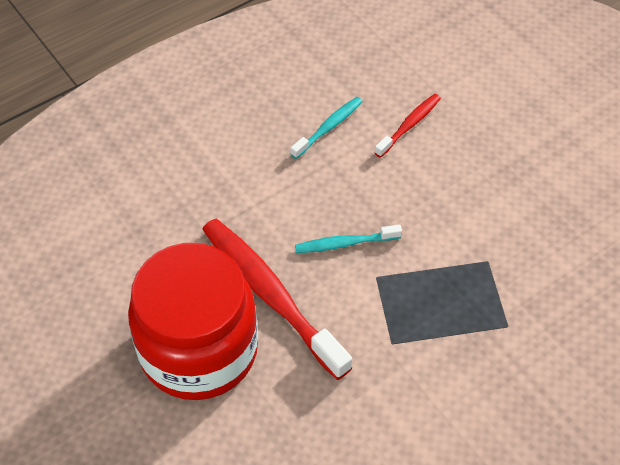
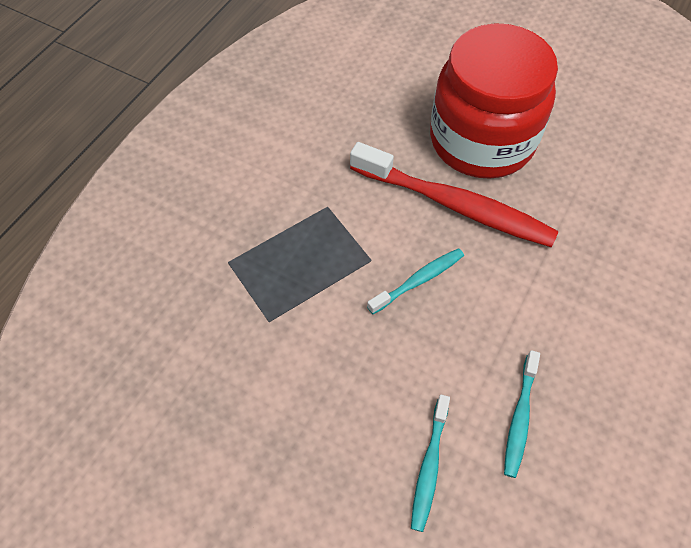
camera: 155 degrees right, 5 degrees up
(409, 125) = (429, 466): red toothbrush -> turquoise toothbrush

